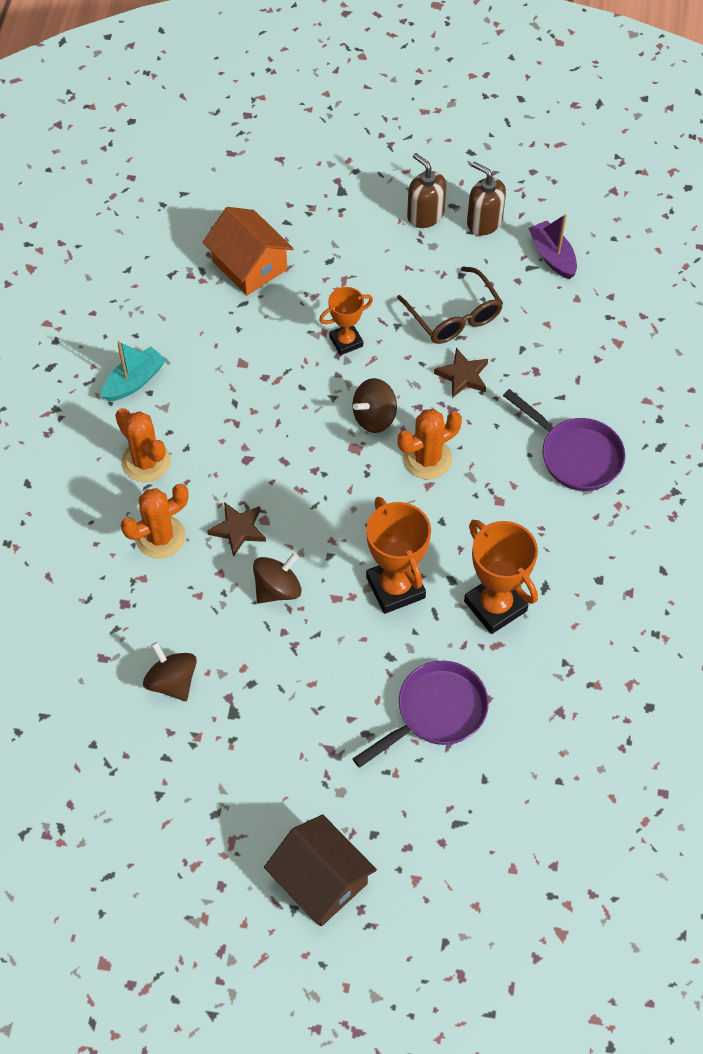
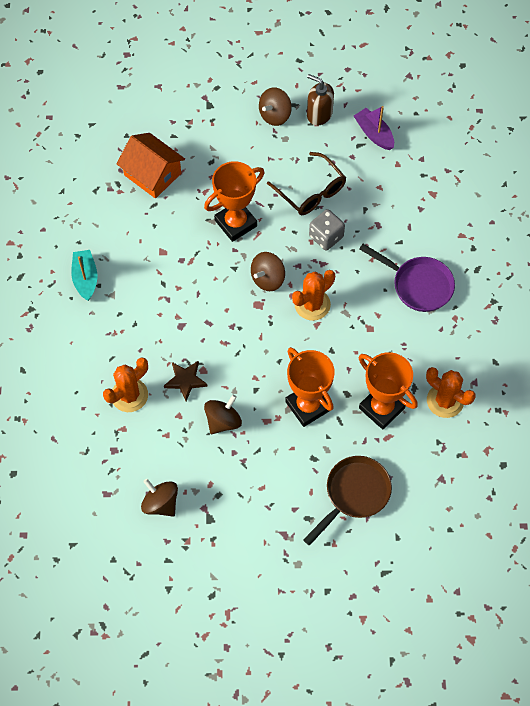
camera: 10 degrees left, 5 degrees up
(134, 381) = (85, 278): turquoise boat -> turquoise boat turned 45 degrees counterclockwise
(146, 461) = (107, 339): orange cactus -> orange cactus (445, 401)
(320, 880) = (296, 631): brown house -> none
(346, 341) = (235, 223): orange trophy -> orange trophy, size x1.62
(425, 215) = (275, 115): brown soap dispenser -> brown spinning top
(435, 712) = (354, 494): purple pan -> brown pan
(463, 376) = (326, 236): brown star -> grey dice

